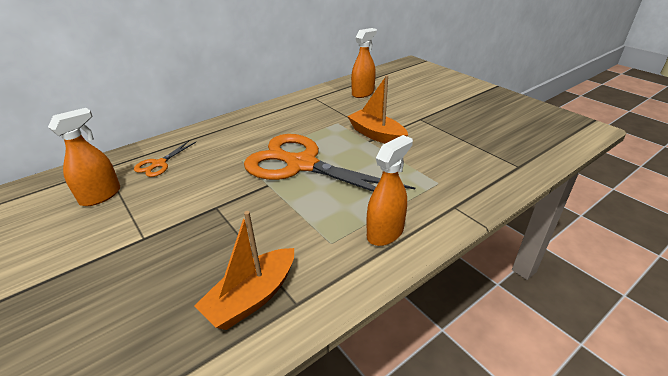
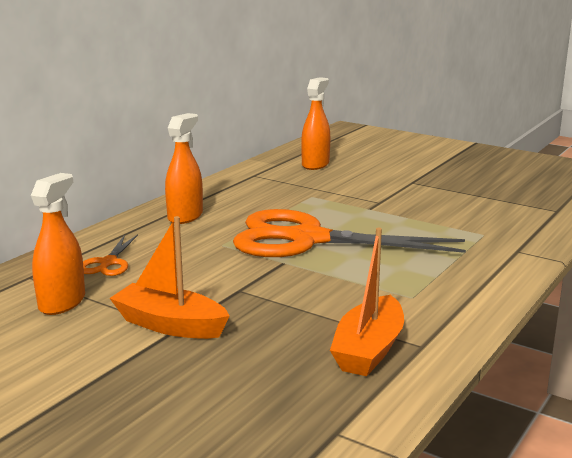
camera: 20 degrees left, 15 degrees down
(376, 135) = (373, 202): orange boat -> orange boat (170, 325)
(385, 233) = (463, 280): orange spray bottle -> orange spray bottle (185, 216)

